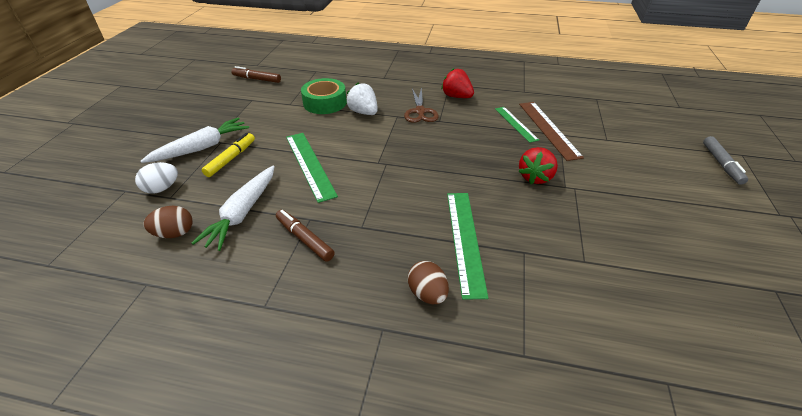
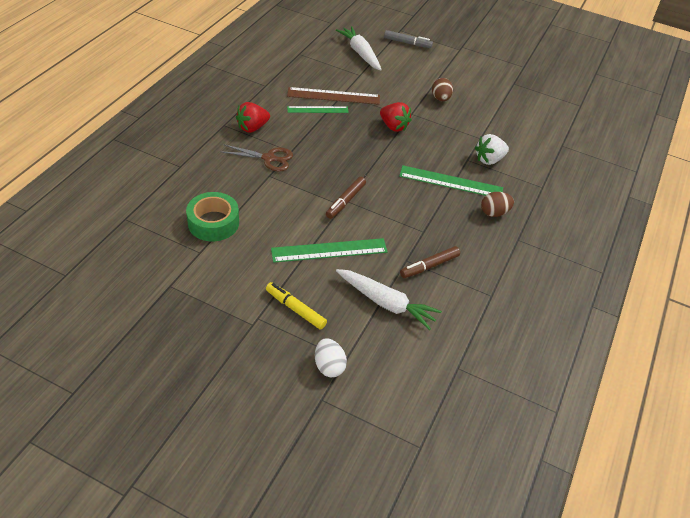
camera: 80 degrees left, 5 degrees up
(175, 233) = (401, 351): brown egg -> brown egg (440, 98)
(202, 147) = (263, 334): white carrot -> white carrot (360, 53)
(257, 79) = (113, 277): brown marker -> brown marker (345, 201)
(363, 112) = (250, 197): white strawberry -> white strawberry (489, 160)

